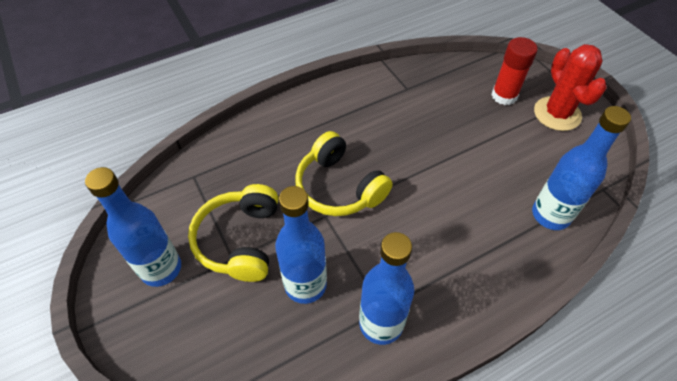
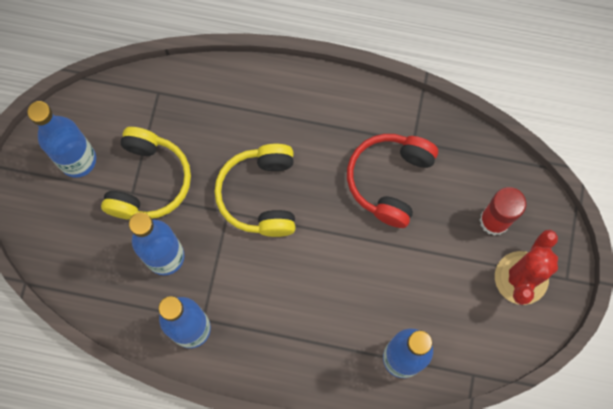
camera: 40 degrees right, 20 degrees up
(240, 240) = (148, 181): yellow headphones -> yellow headphones turned 150 degrees clockwise
(417, 118) = (389, 180): none -> red headphones

